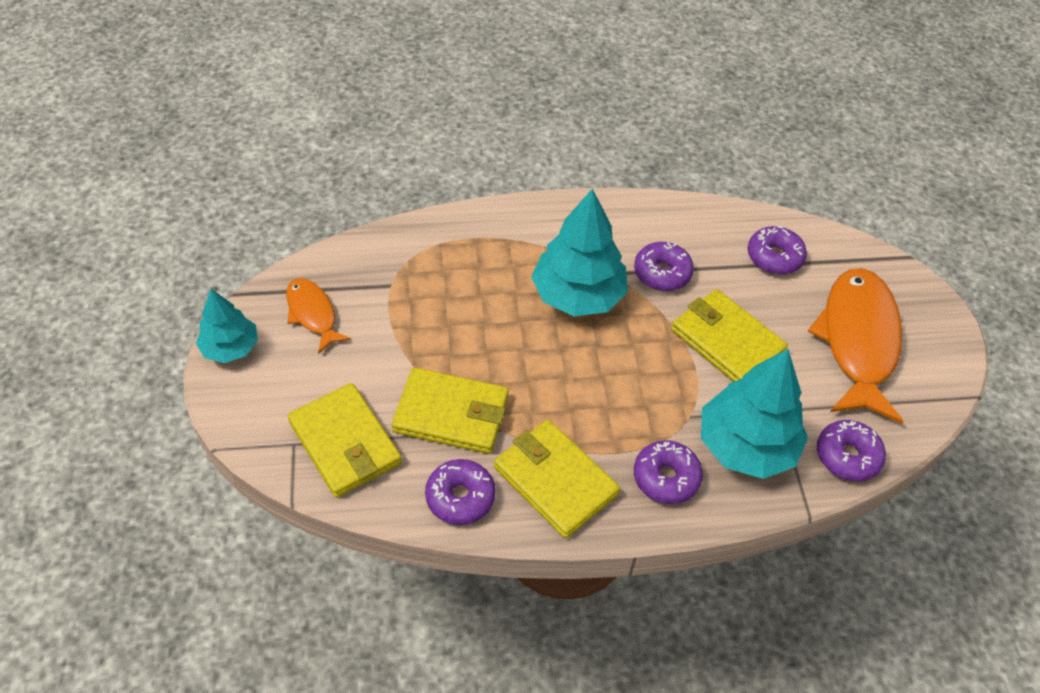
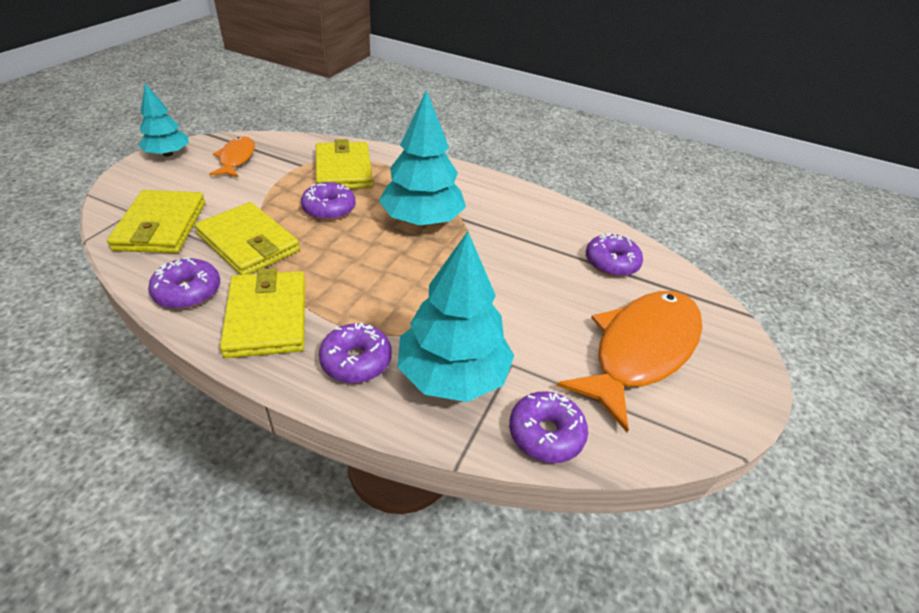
camera: 30 degrees right, 10 degrees down
(662, 273) = (502, 234): purple donut -> purple donut (329, 209)
(726, 341) = (512, 296): yellow wallet -> yellow wallet (343, 170)

